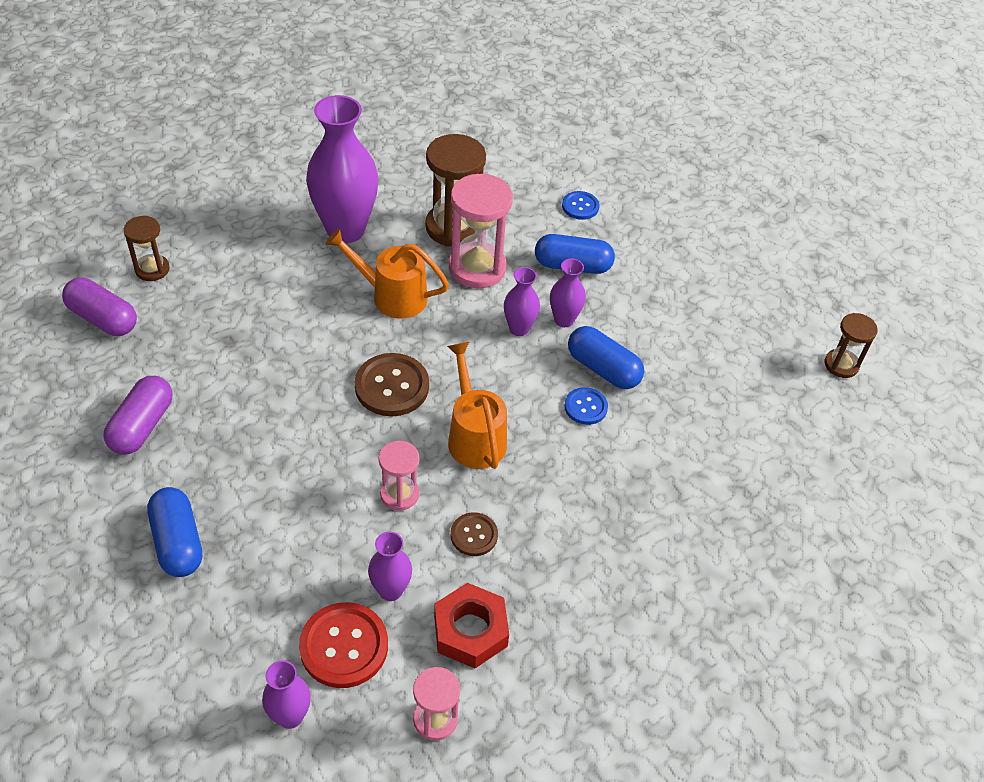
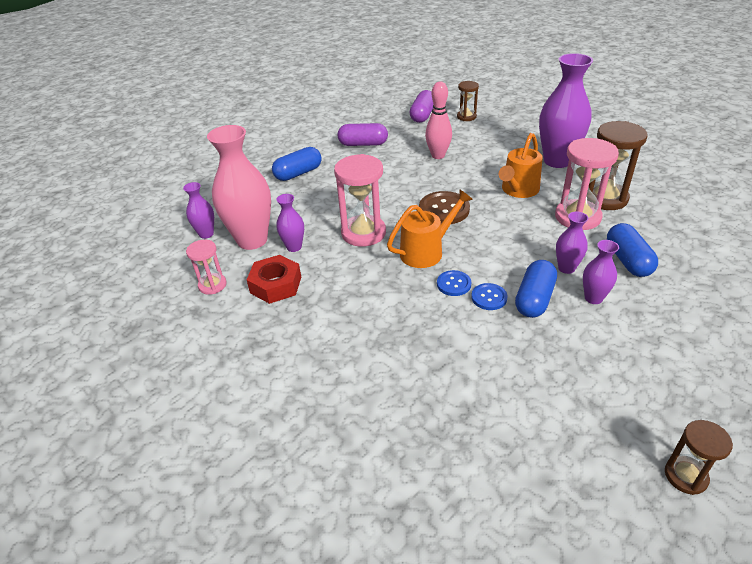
camera: 80 degrees right, 10 degrees down
(247, 344) = (438, 156): none -> pink bowling pin
(344, 646) = (252, 240): red button -> pink vase
(391, 296) = (518, 191): orange watering can -> orange watering can turned 150 degrees counterclockwise
(399, 494) = (363, 233): pink hourglass -> pink hourglass, size x1.75
(474, 535) = (347, 270): brown button -> none
(519, 328) = (538, 249): purple vase -> purple vase (593, 298)
(580, 206) = (699, 250): blue button -> blue button (453, 284)

